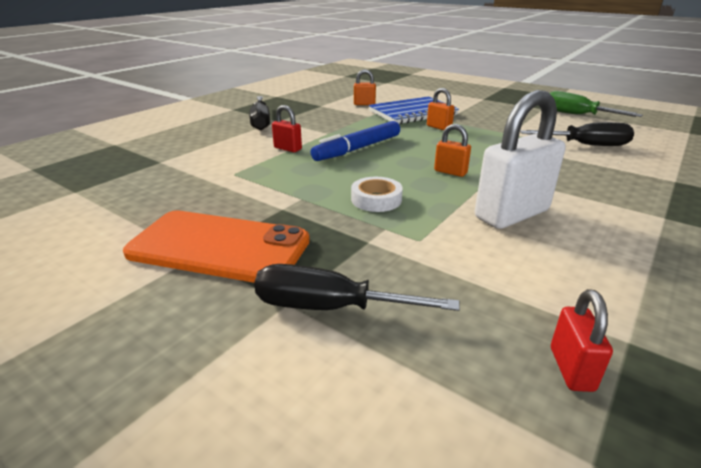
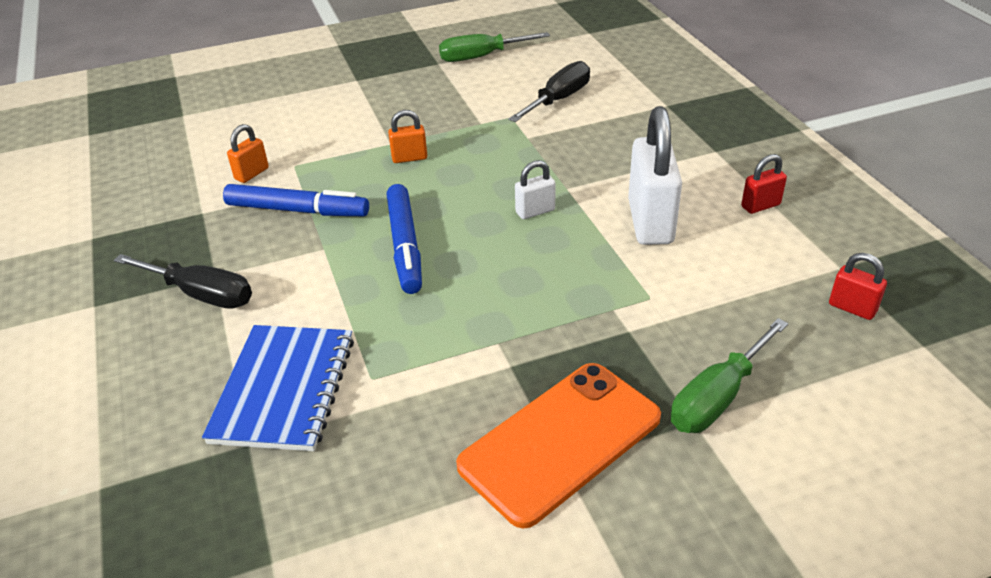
camera: 55 degrees left, 10 degrees up
(287, 149) = (340, 303): red padlock -> red padlock (760, 206)
(329, 307) = (717, 397): black screwdriver -> green screwdriver
(350, 119) = (297, 210): none -> blue marker
(376, 199) = (551, 289): white tape -> none
(413, 113) = (338, 153): blue notebook -> blue notebook (284, 389)
(450, 172) = (535, 211): orange padlock -> white padlock

